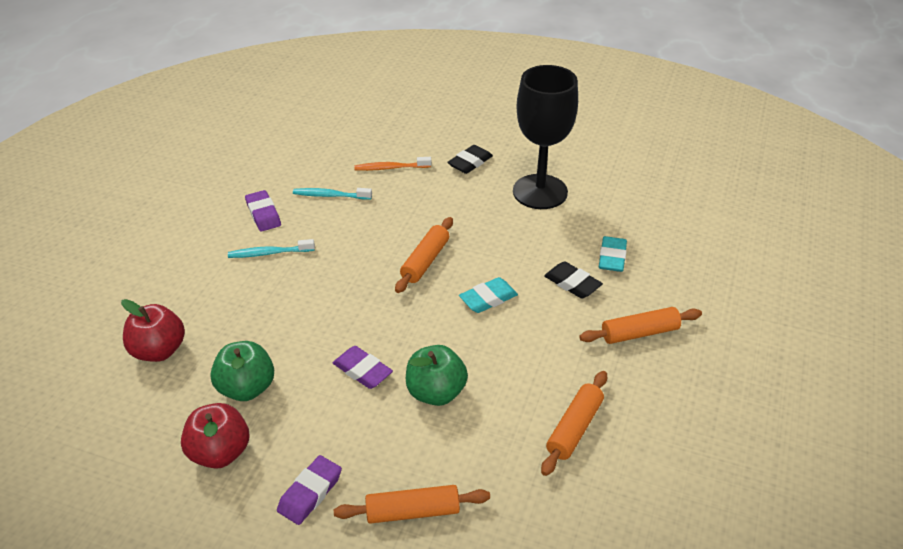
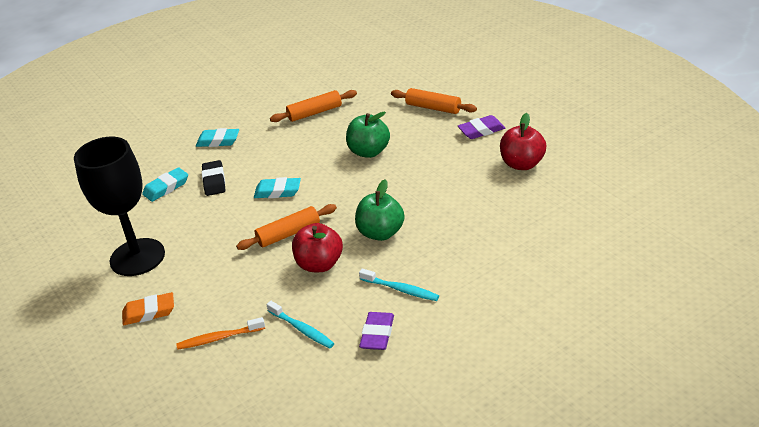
camera: 140 degrees left, 5 degrees down
(159, 350) = (535, 239): red apple -> red apple (320, 264)
(247, 388) = (485, 193): green apple -> green apple (381, 233)
(362, 370) = (402, 177): purple eraser -> none
(391, 168) = (219, 338): orange toothbrush -> orange toothbrush turned 135 degrees clockwise
(470, 162) = (149, 312): black eraser -> orange eraser
(639, 333) = (218, 141): orange rolling pin -> turquoise eraser

